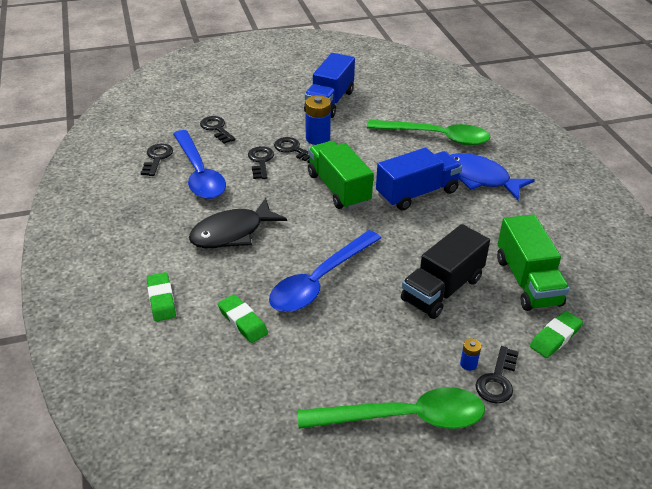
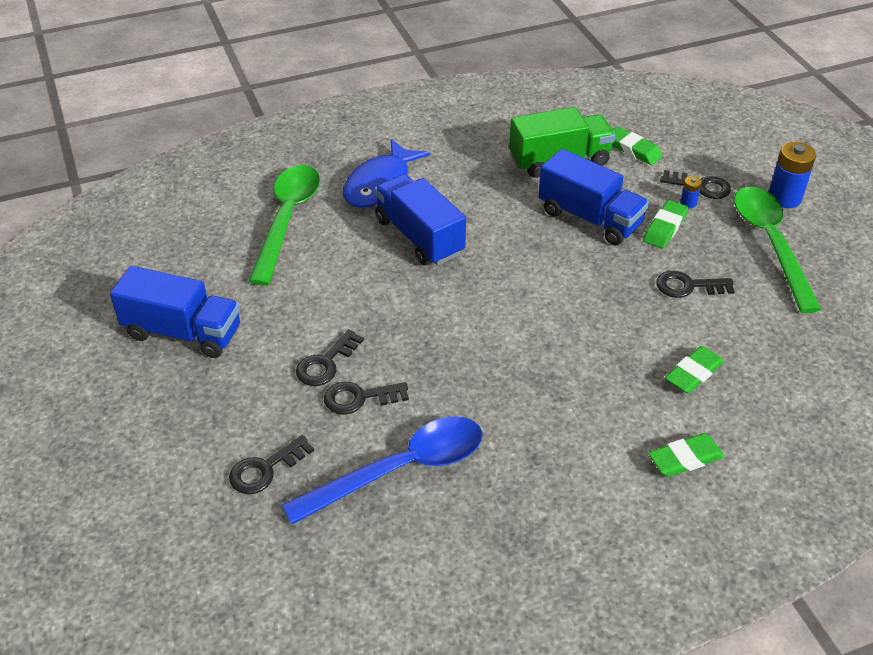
camera: 95 degrees left, 5 degrees up
(157, 158) = (361, 537): black key -> black key (688, 286)
(232, 233) = (536, 407): black fish -> none
(318, 138) = (293, 338): blue battery -> blue battery (784, 198)
(320, 281) = (605, 313): blue spoon -> none
(338, 189) = (419, 308): green truck -> none
(429, 338) = (664, 228): none -> green eraser
(442, 289) = (589, 218): black truck -> blue truck

